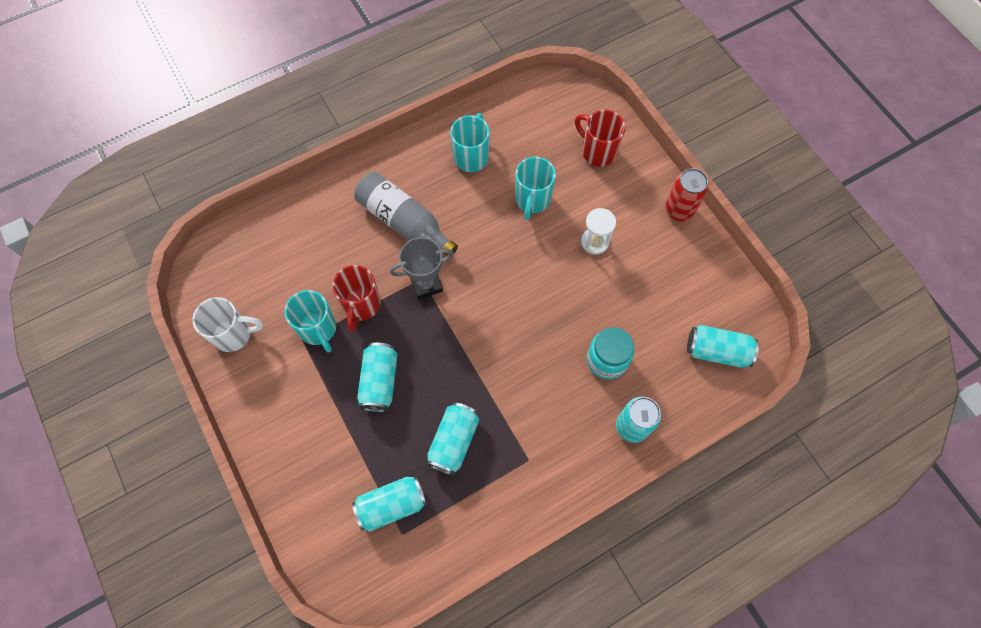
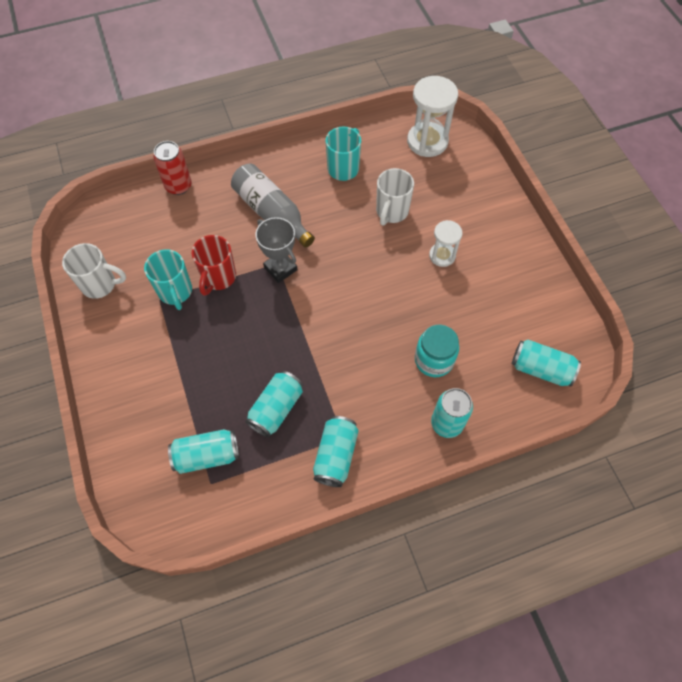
camera: 10 degrees right, 5 degrees down
(380, 381) = (220, 345): turquoise can -> turquoise can (336, 455)
(426, 284) = (280, 268): grey trophy -> grey trophy turned 60 degrees clockwise
(532, 200) = (391, 212): turquoise mug -> white mug
(555, 111) = (427, 141): none -> white hourglass
(597, 151) = (459, 180): red mug -> none
(679, 210) = (526, 240): red can -> red can (178, 186)

